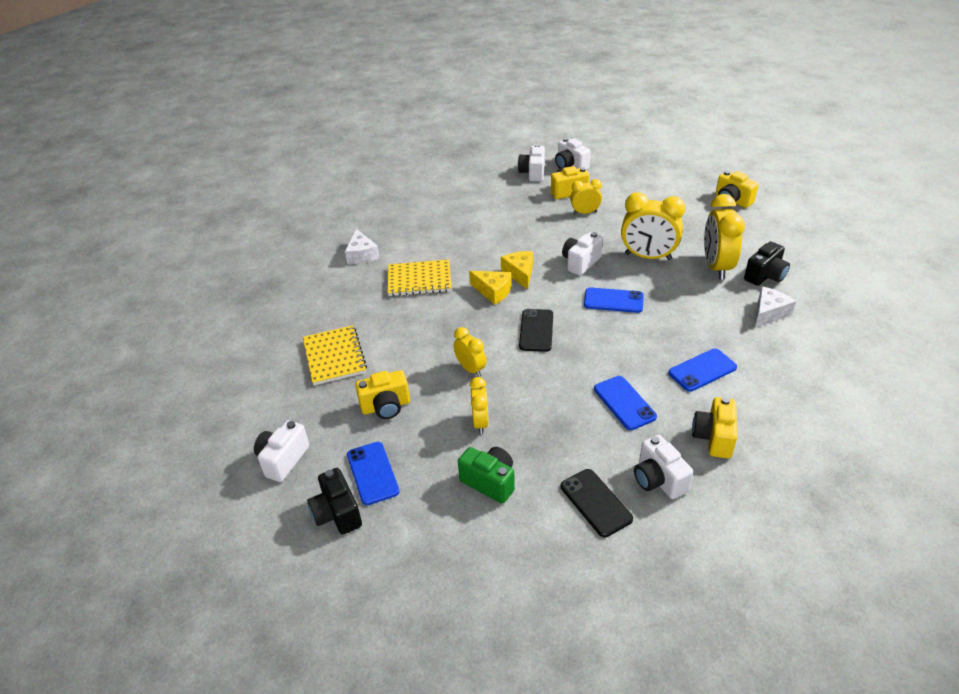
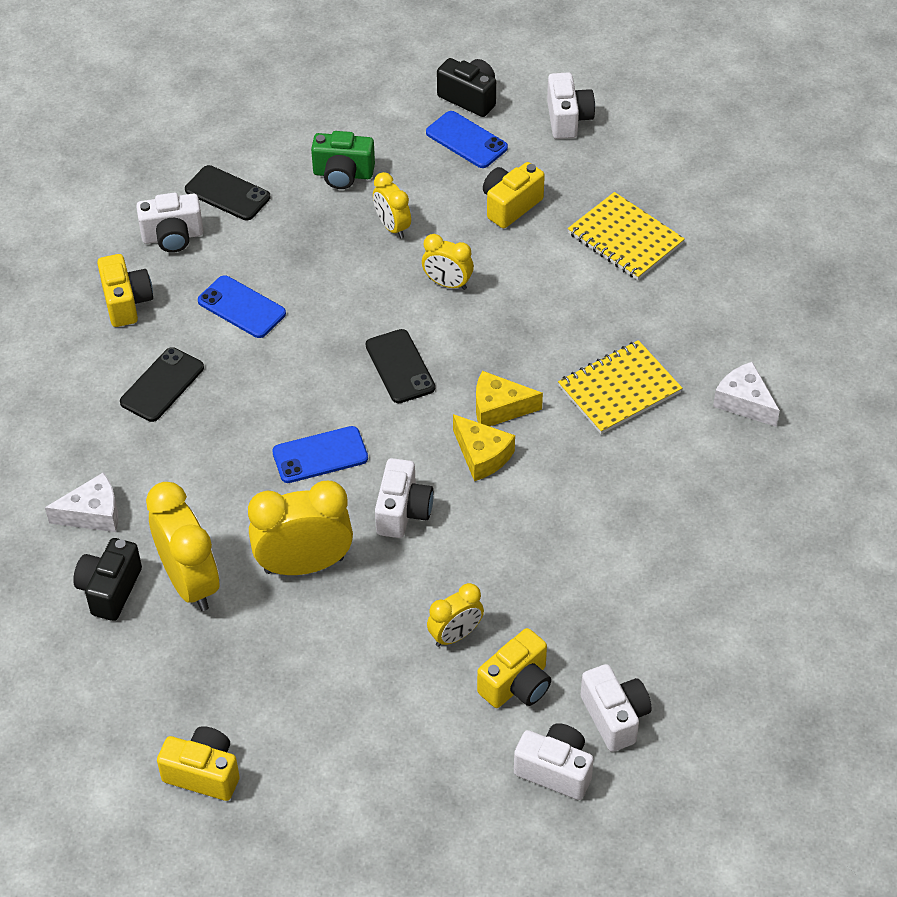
camera: 150 degrees right, 10 degrees up
(658, 480) = (173, 237): white camera -> white camera turned 135 degrees clockwise
(702, 370) = (162, 385): blue phone -> black phone
(768, 313) = (93, 513): white cheese -> white cheese turned 120 degrees counterclockwise

